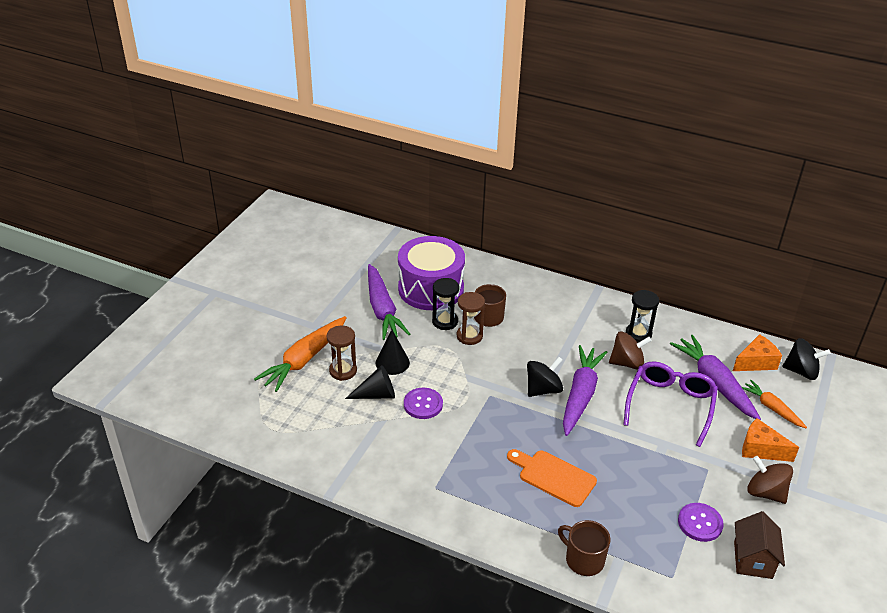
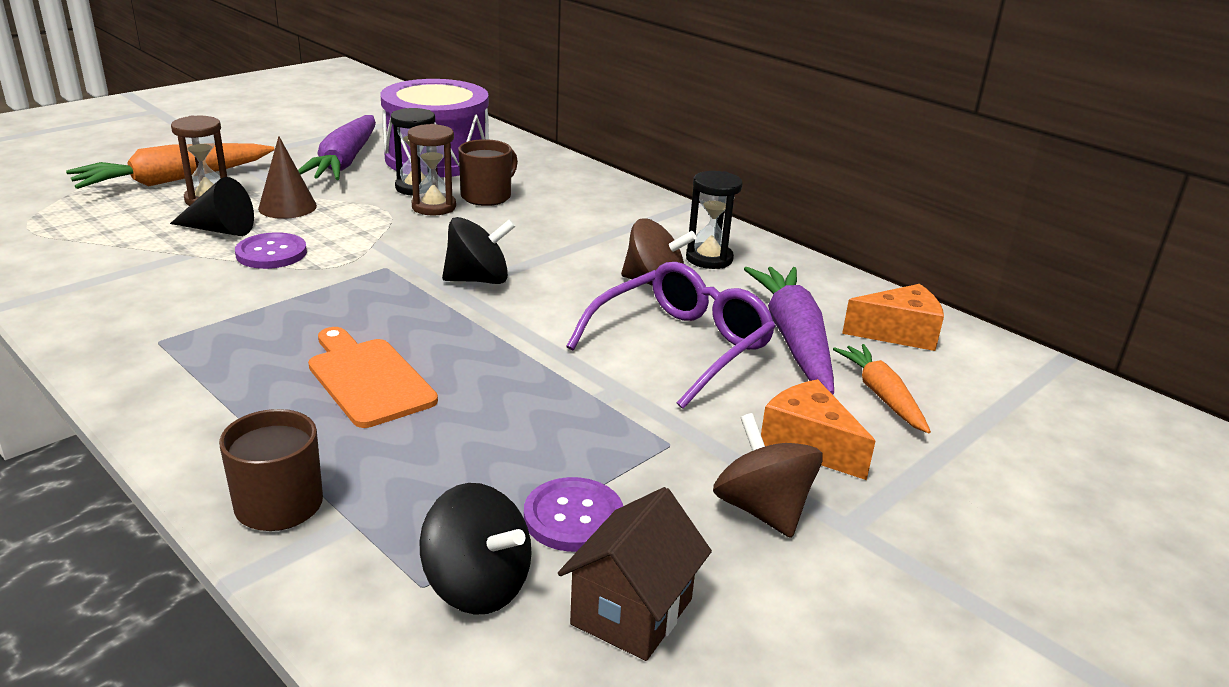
camera: 20 degrees right, 10 degrees down
(392, 362) = (287, 207): black cone -> brown cone
(580, 395) = (533, 299): purple carrot -> none
(801, 371) = (984, 364): black spinning top -> black spinning top (477, 585)

